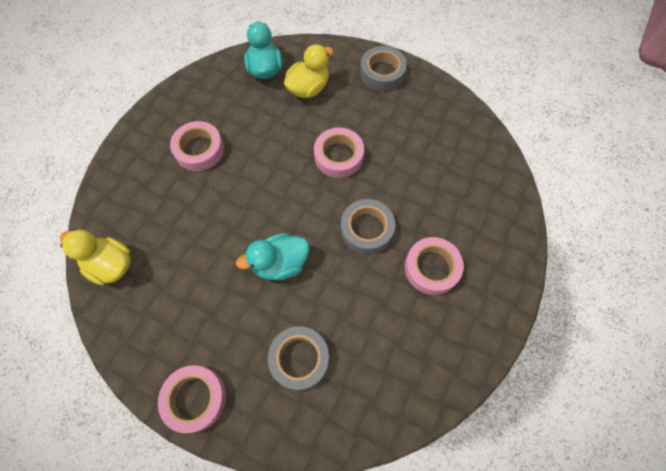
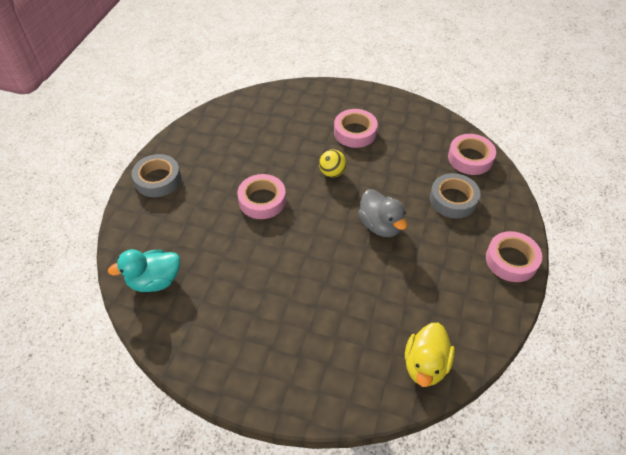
camera: 100 degrees left, 15 degrees down
(199, 150) = (273, 320): pink tape -> pink tape (470, 158)
(280, 263) = (380, 225): turquoise duck -> grey duck
(308, 88) = (181, 236): yellow duck -> none
(367, 229) = (332, 172): grey tape -> yellow ball

